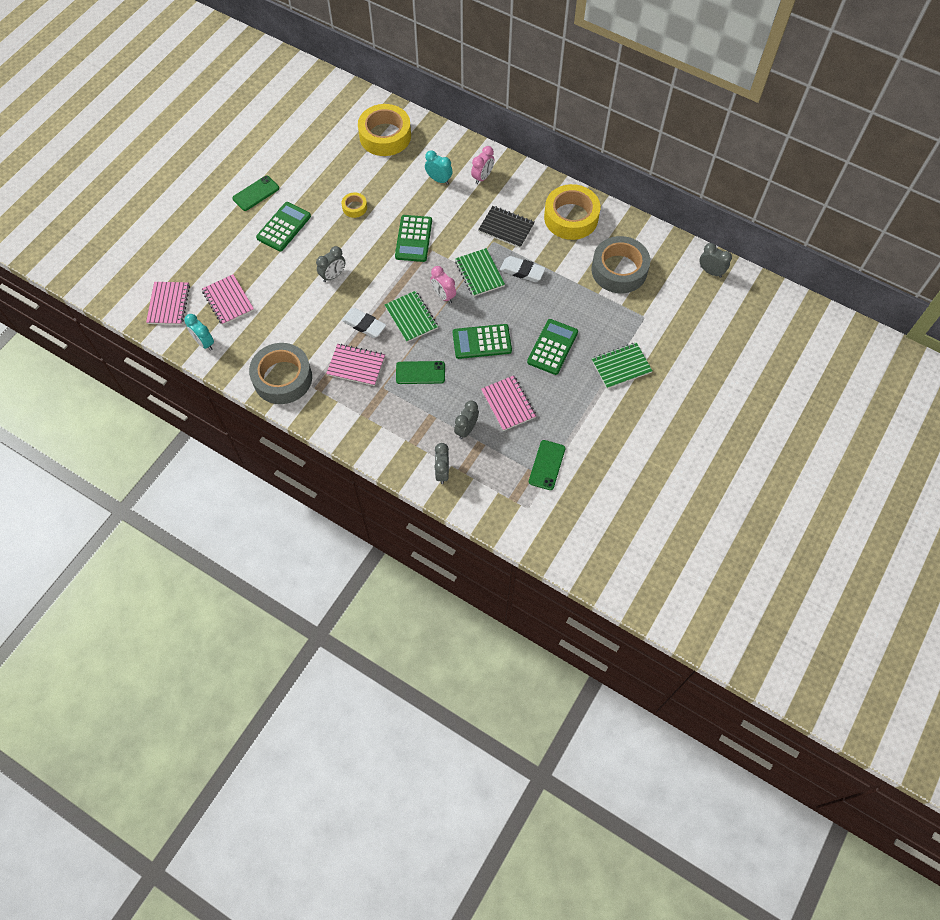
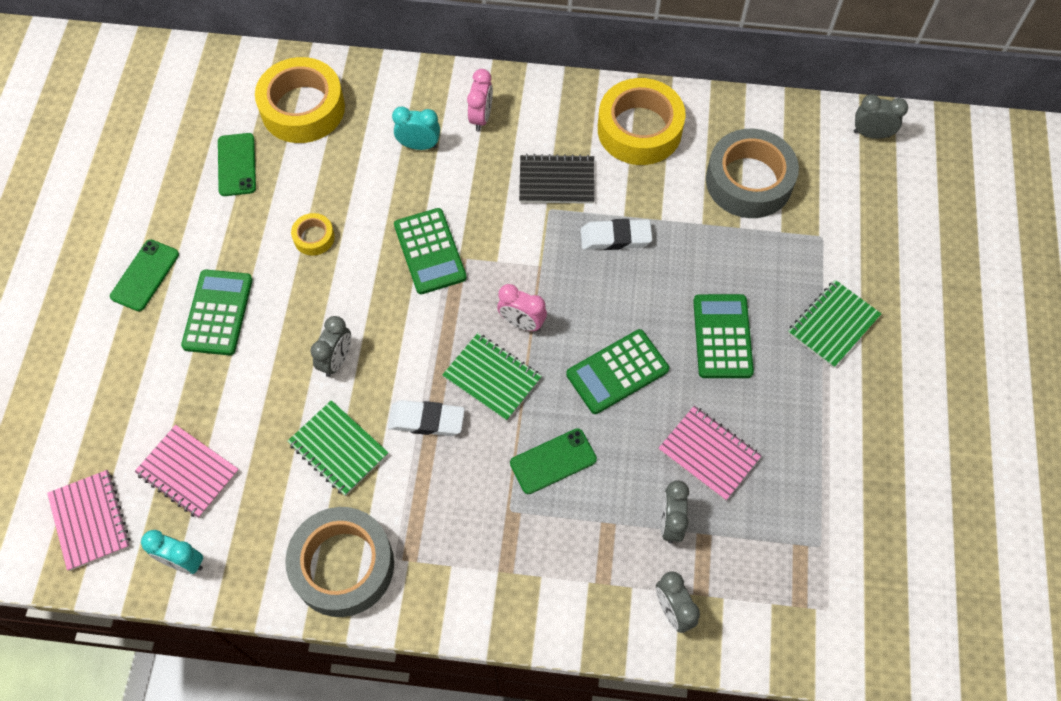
camera: 25 degrees left, 0 degrees up
(356, 365) = (449, 493): pink notebook -> none
(479, 273) = (556, 266): green notebook -> green notebook (338, 449)
(547, 465) = (817, 526): green phone -> green phone (237, 165)

